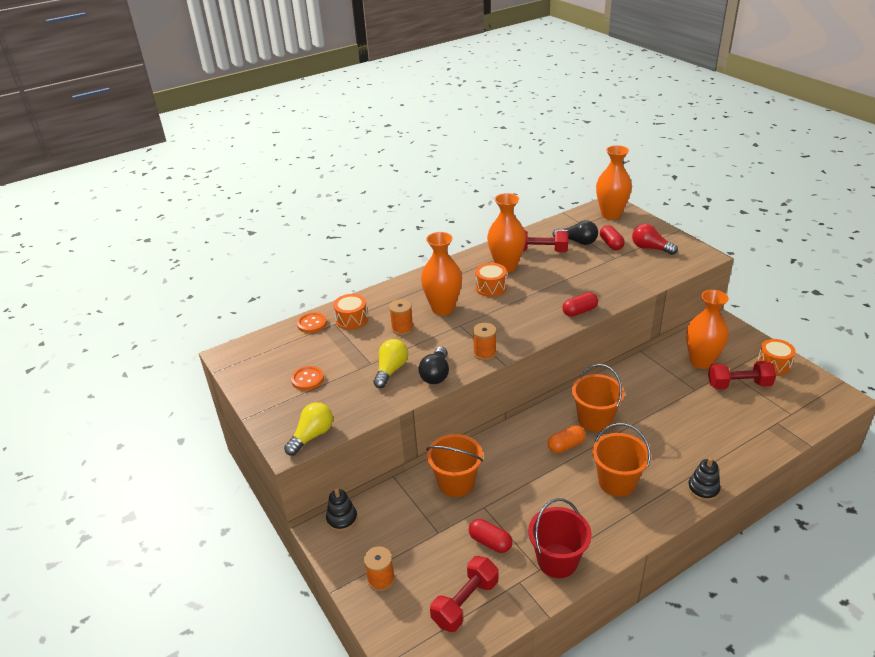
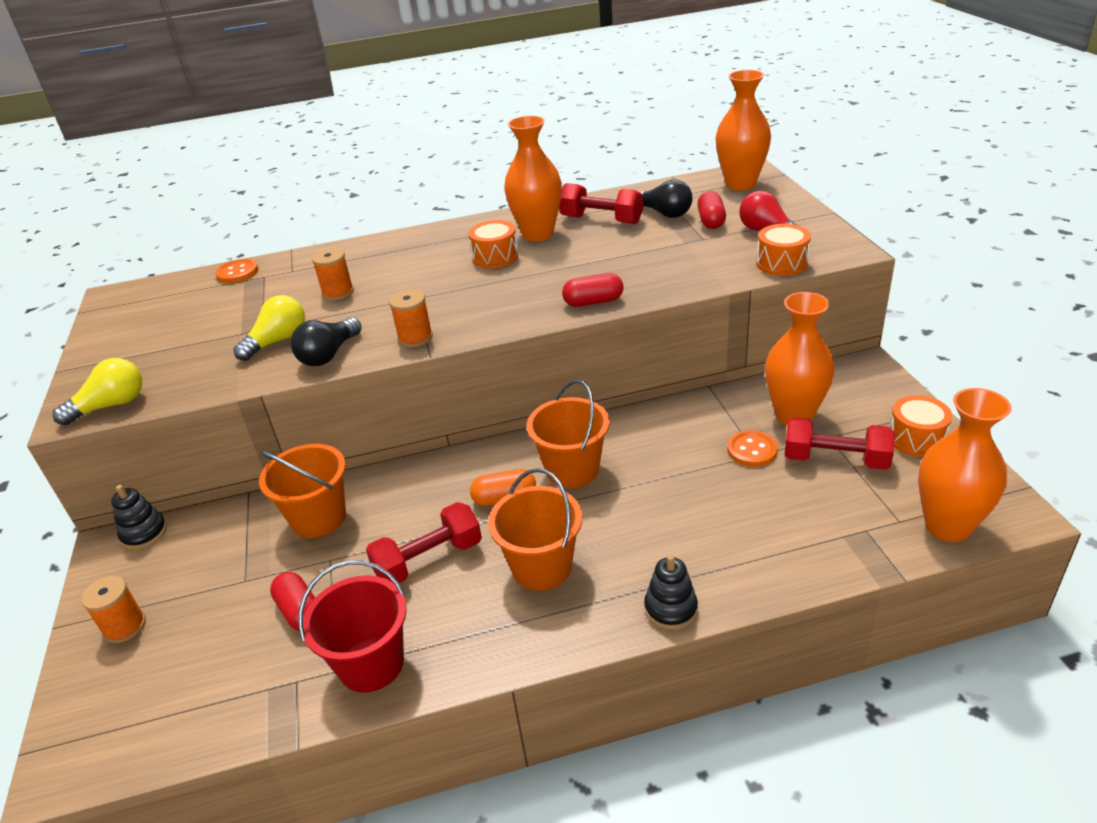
camera: 20 degrees right, 0 degrees up
(307, 379) = (171, 336): orange button -> orange button (752, 450)
(352, 319) = (287, 274): orange drum -> orange drum (781, 263)
(443, 308) = (410, 275): orange vase -> orange vase (947, 526)
(465, 602) = (202, 691): red dumbbell -> red dumbbell (429, 560)

